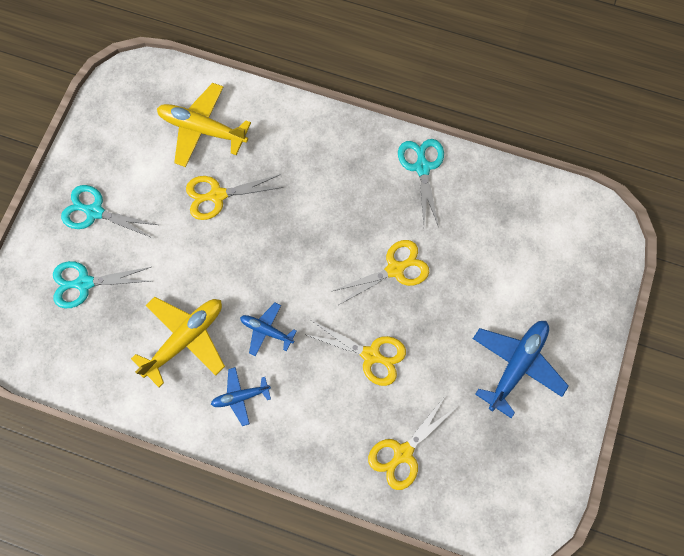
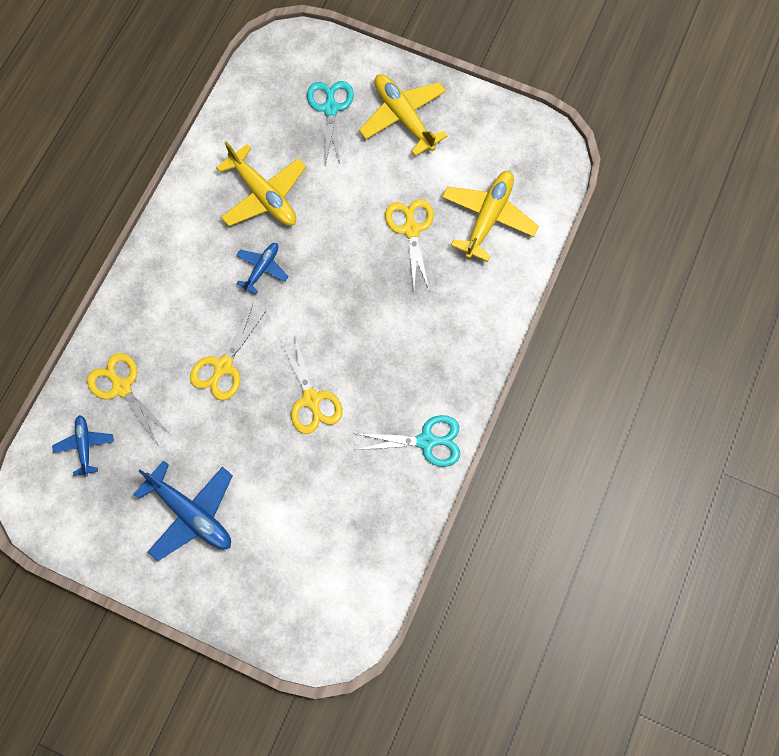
camera: 95 degrees right, 0 degrees up
(95, 212) = (403, 117): turquoise scissors -> yellow plane
(240, 396) = (200, 242): blue plane -> blue plane (85, 446)

